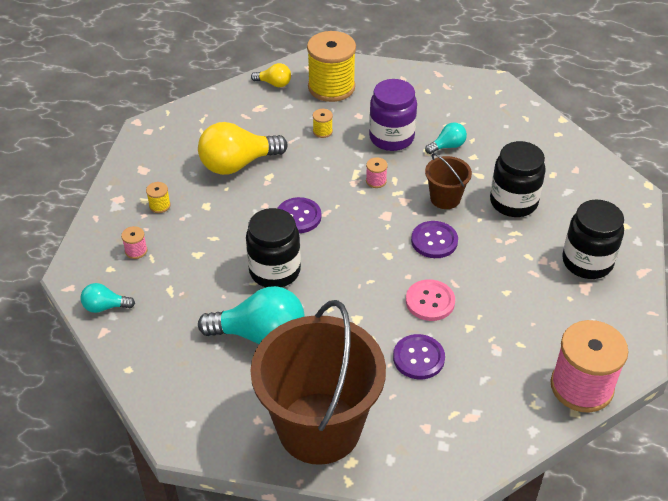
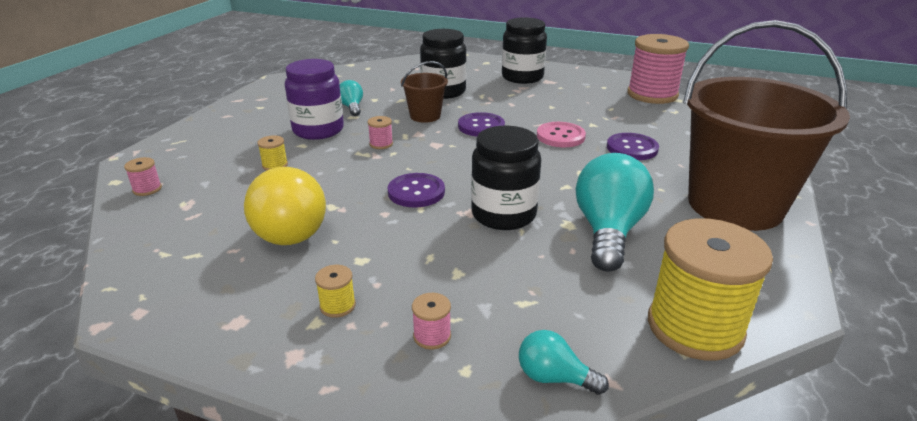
camera: 80 degrees left, 15 degrees down
(105, 307) = (554, 377): turquoise light bulb -> turquoise light bulb turned 105 degrees clockwise
(274, 83) = (147, 189): yellow light bulb -> pink spool
(331, 87) = (198, 153): yellow spool -> yellow spool (694, 327)

